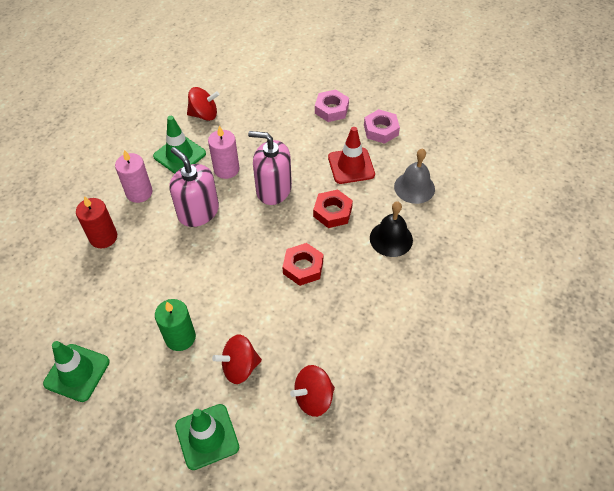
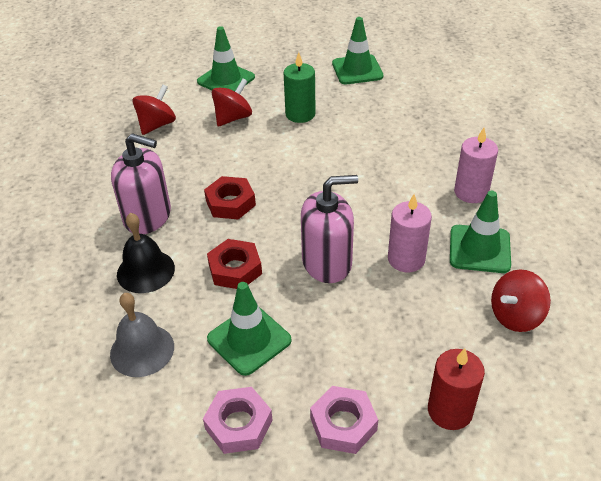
camera: 150 degrees right, 10 degrees down
(103, 237) = (452, 144): red candle -> red candle (450, 410)
(198, 212) = (387, 203): pink soap dispenser -> pink soap dispenser (148, 216)
(351, 166) = (249, 339): red traffic cone -> green traffic cone

